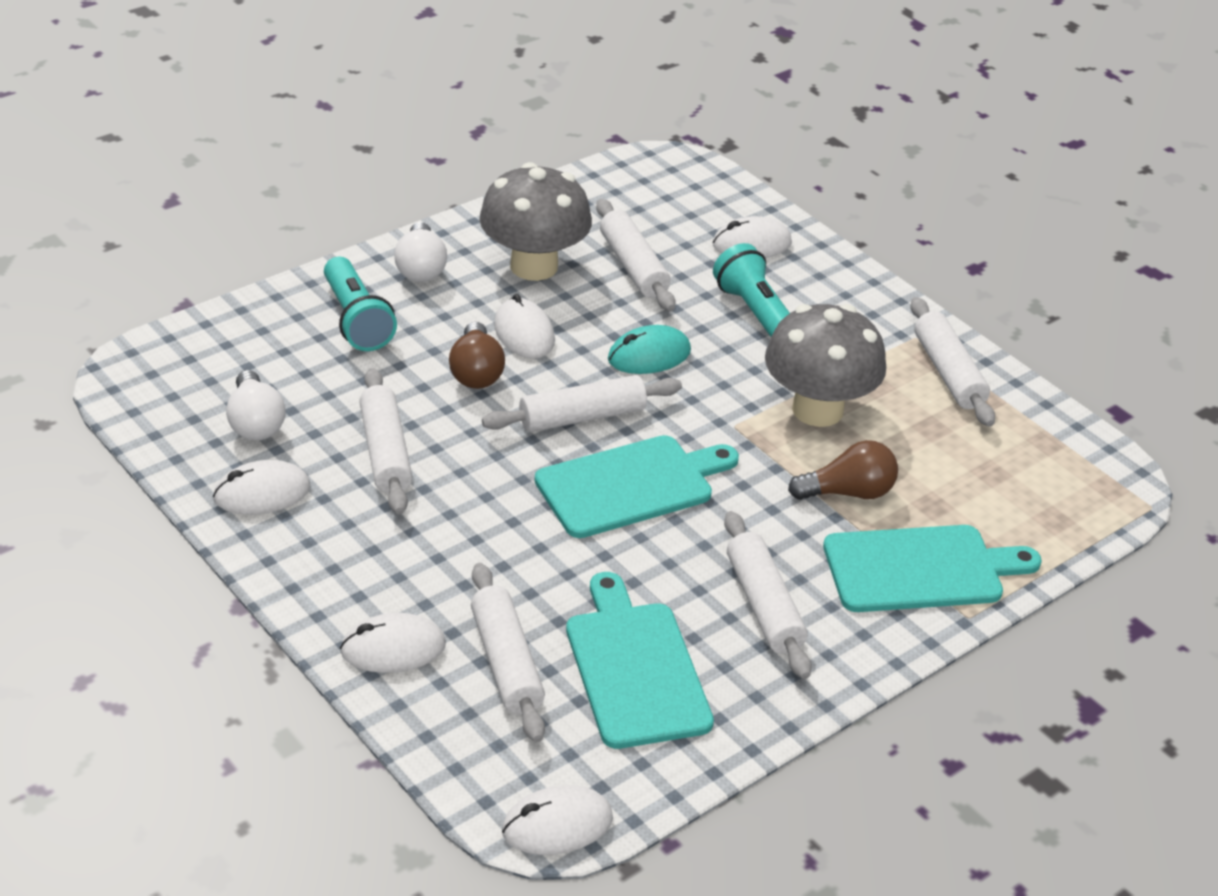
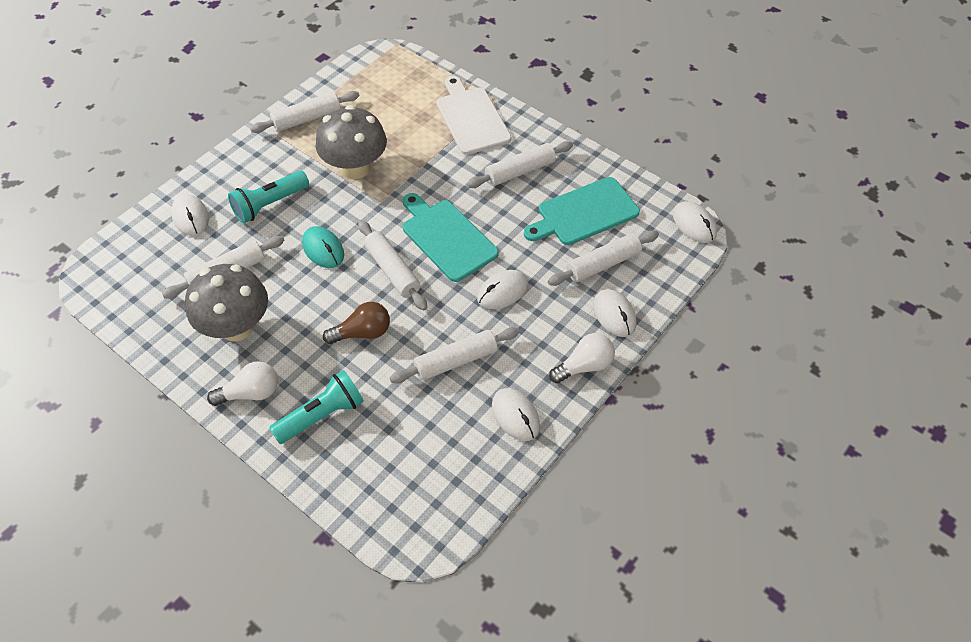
camera: 100 degrees left, 15 degrees up
(255, 422) = (449, 442): white light bulb -> white light bulb (584, 366)
(524, 333) = (315, 316): white mouse -> white mouse (502, 291)
(848, 492) = (422, 149): brown light bulb -> none
(920, 569) = (471, 118): turquoise cutting board -> white cutting board

